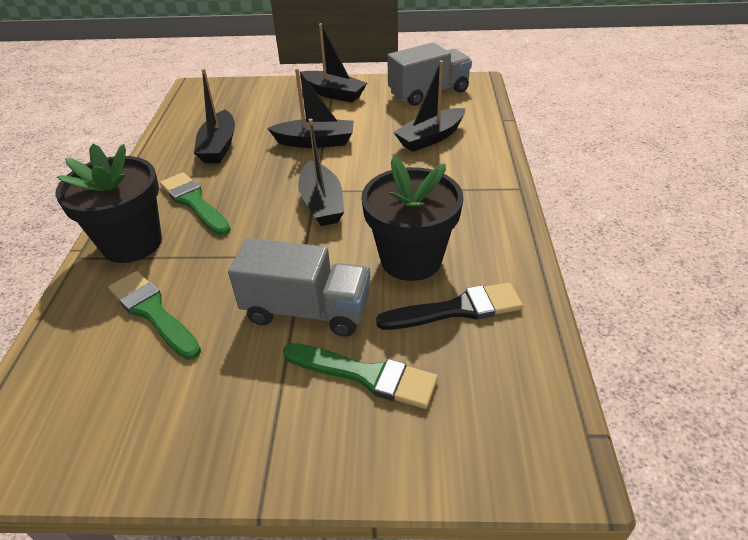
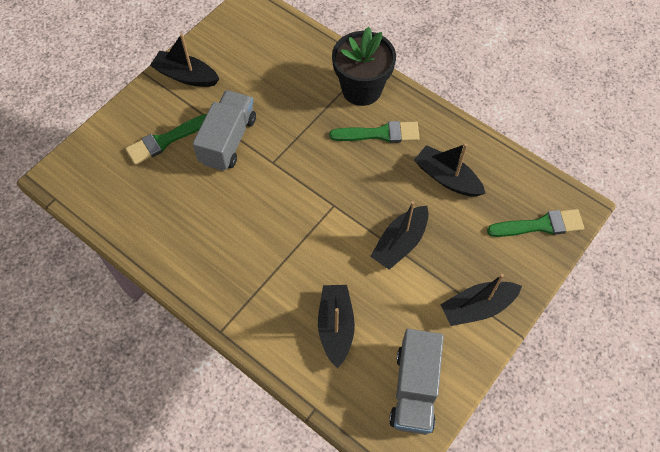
camera: 125 degrees right, 20 degrees up
(153, 312) = (290, 79): green brush -> green brush (540, 225)
(307, 310) = (228, 140): grey truck -> grey truck turned 150 degrees clockwise
(322, 203) = (315, 200): black boat -> black boat (186, 76)
(411, 259) = (218, 212): black flower pot -> none
(457, 309) = (163, 205): black brush -> none

